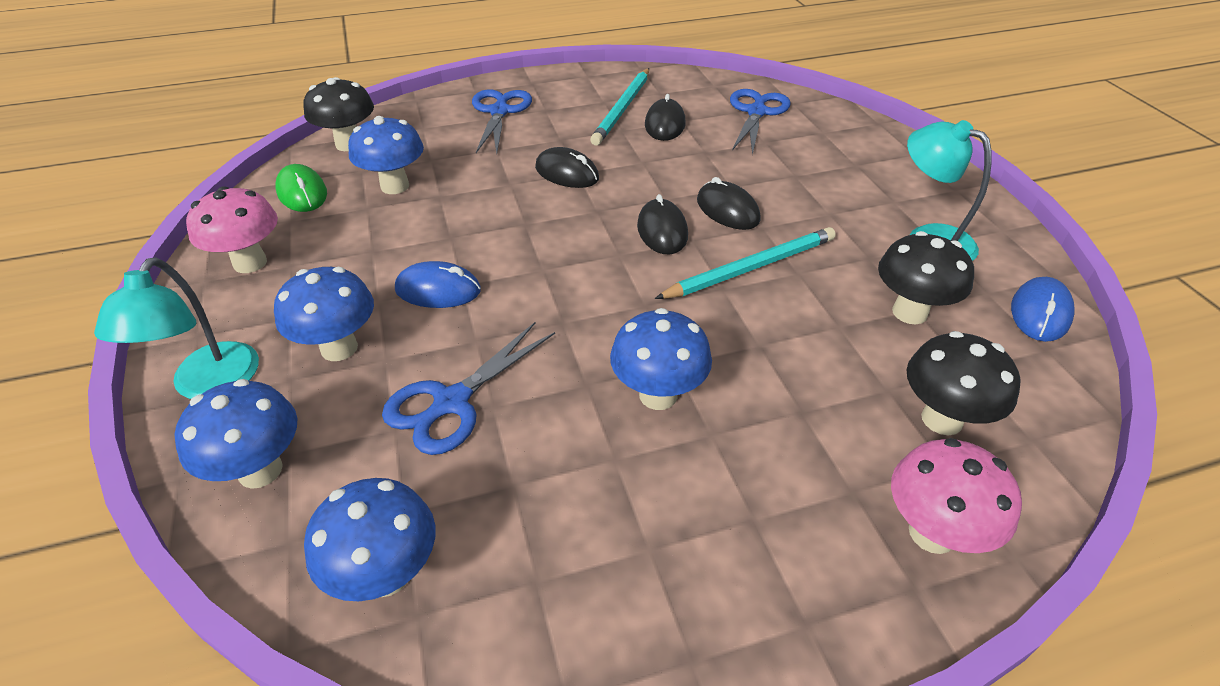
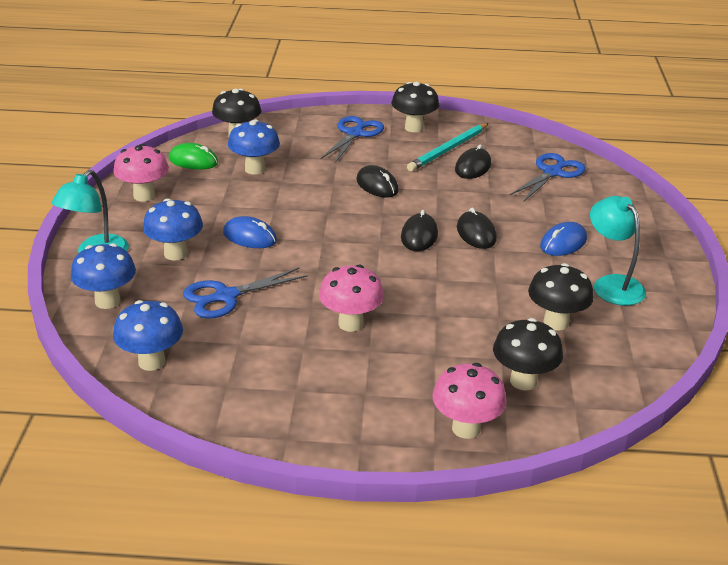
camera: 20 degrees right, 10 degrees down
(302, 193) = (193, 161): green mouse -> green mouse turned 60 degrees counterclockwise
(565, 90) = (414, 128): none -> black mushroom
(658, 395) = (350, 323): blue mushroom -> pink mushroom
(751, 268) = (464, 271): turquoise pencil -> none
(1040, 313) = (652, 346): blue mouse -> blue mouse (563, 243)

